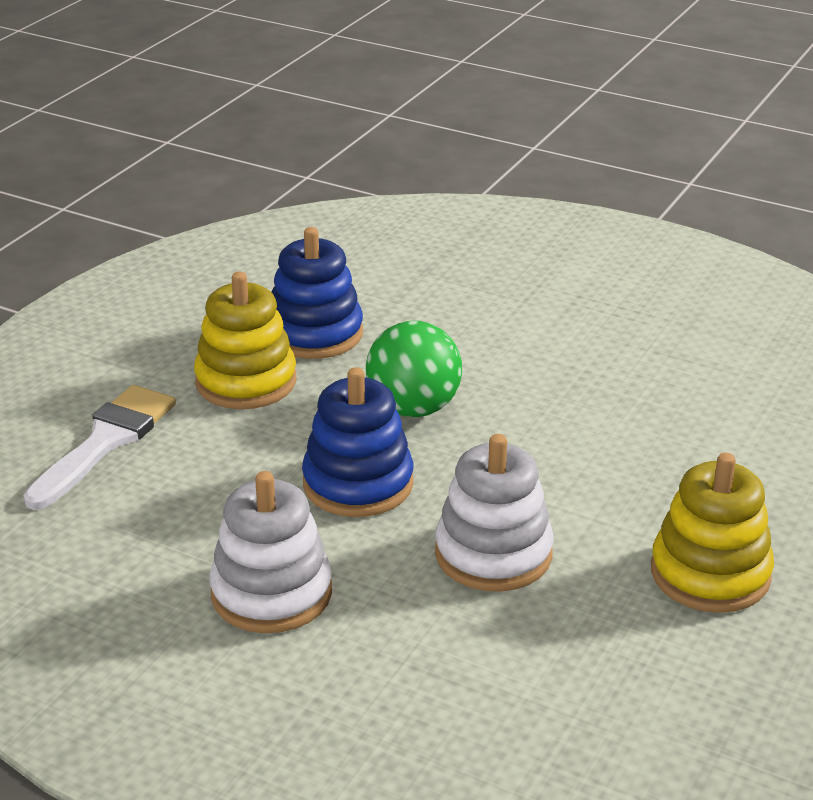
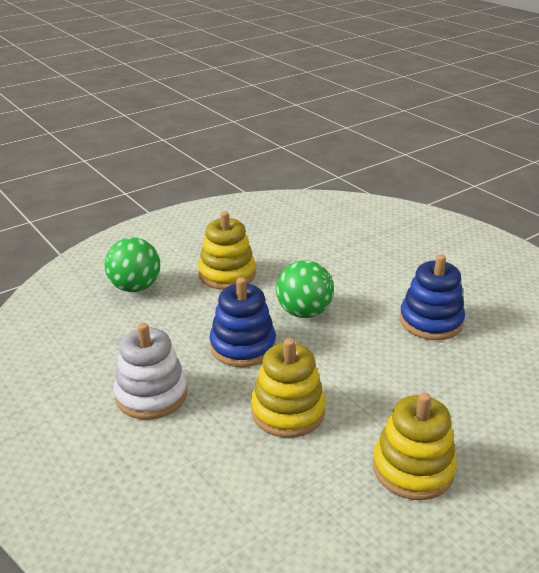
camera: 25 degrees right, 0 degrees up
(105, 442) = (135, 287): white brush -> green ball
(315, 334) = (281, 258): blue stacking toy -> blue stacking toy (430, 321)
(493, 554) = (287, 411): white stacking toy -> yellow stacking toy

